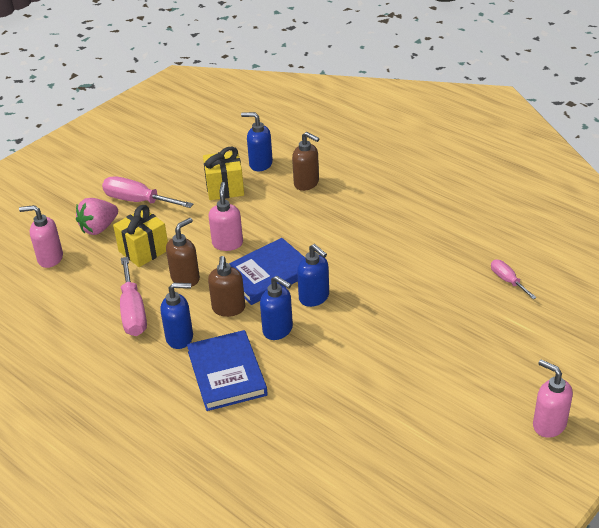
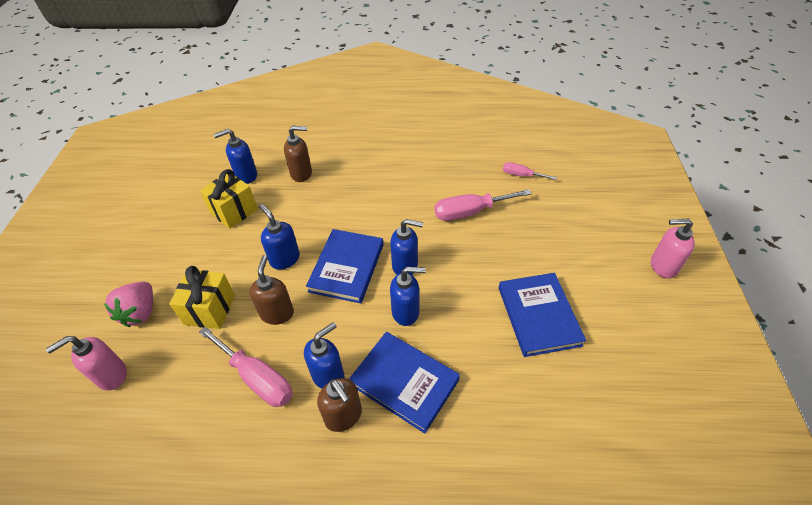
camera: 40 degrees left, 10 degrees up
(138, 201) = (158, 264): pink screwdriver -> pink screwdriver (470, 212)
(227, 243) = (284, 259): pink soap dispenser -> blue soap dispenser
(228, 309) = (345, 319): brown soap dispenser -> brown soap dispenser (343, 416)
(381, 393) = (538, 316): none -> blue book

